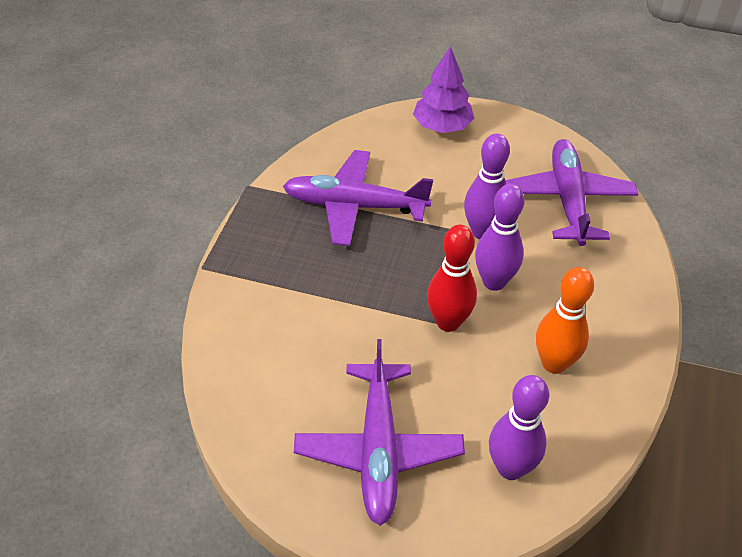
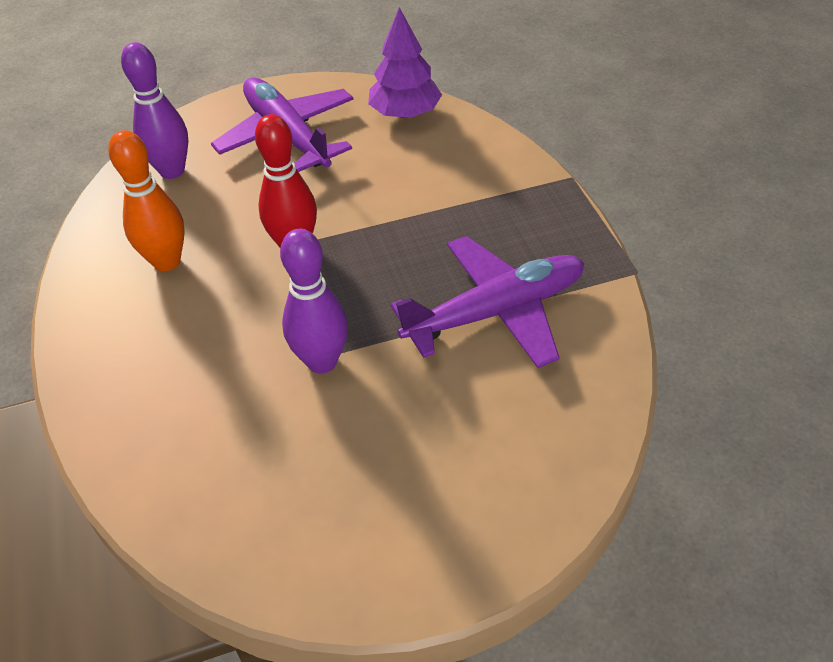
camera: 150 degrees right, 0 degrees up
(442, 126) = (496, 505): purple tree -> purple tree (405, 113)
(494, 282) = (272, 309): purple bowling pin -> none
(568, 200) = (233, 473): purple plane -> none

